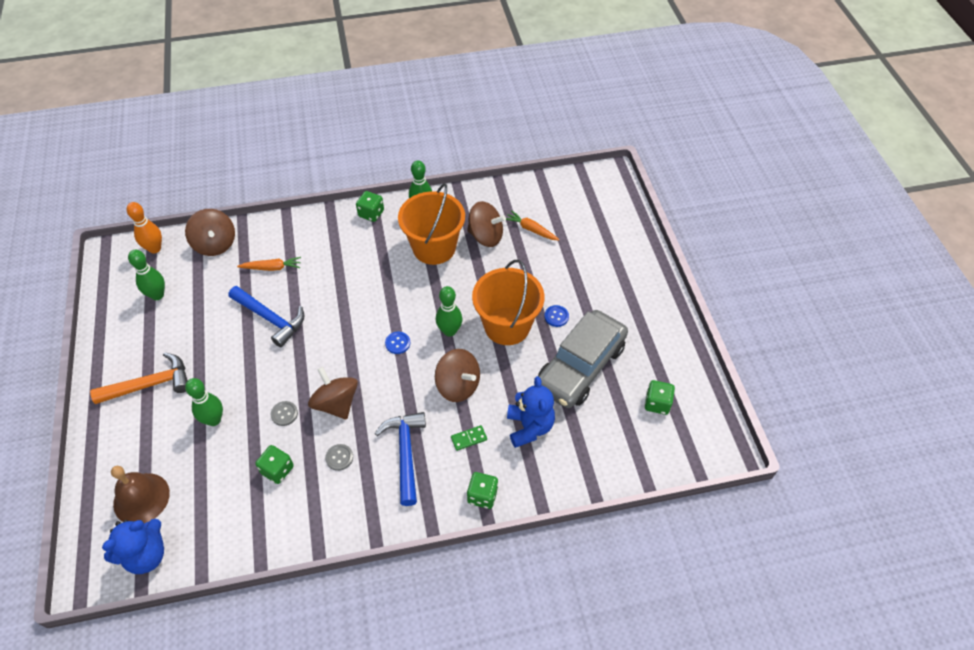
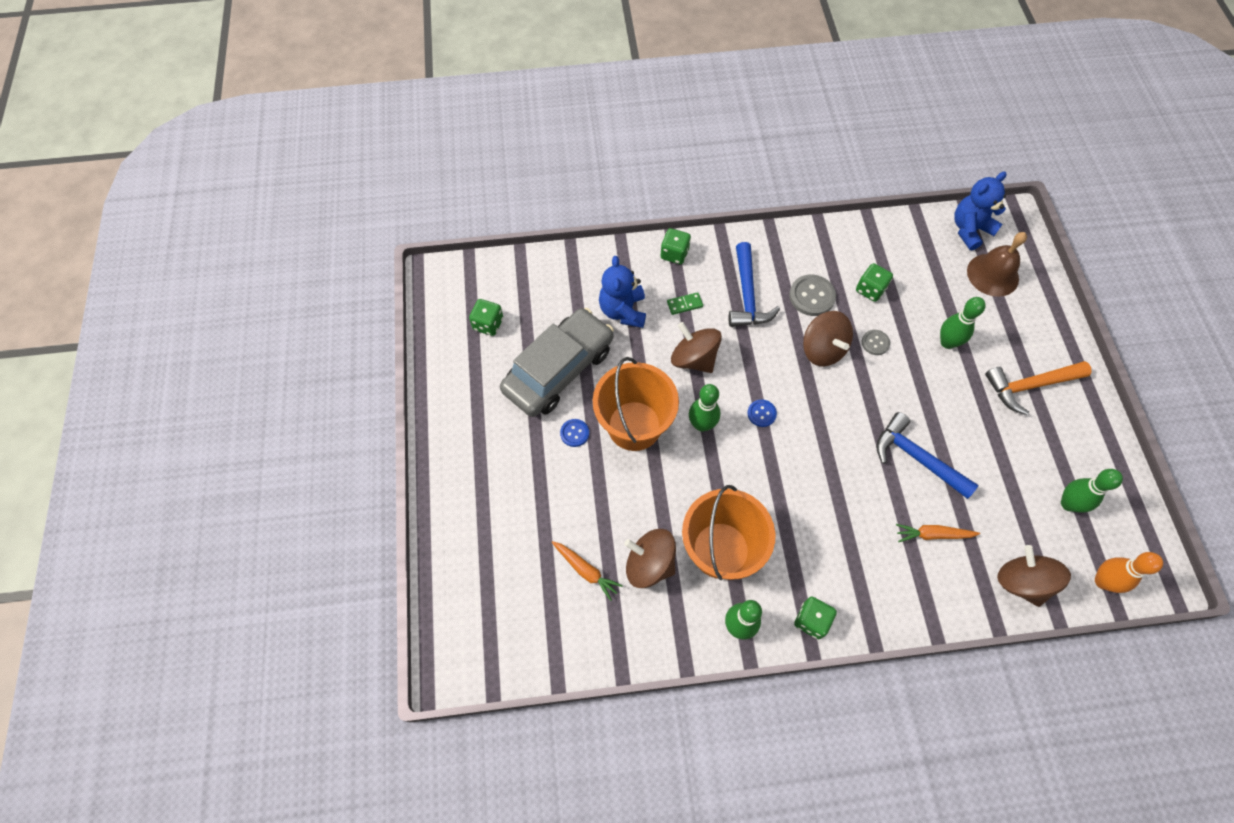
camera: 175 degrees left, 10 degrees up
(339, 458) = (812, 296): grey button -> grey button, size x1.69

